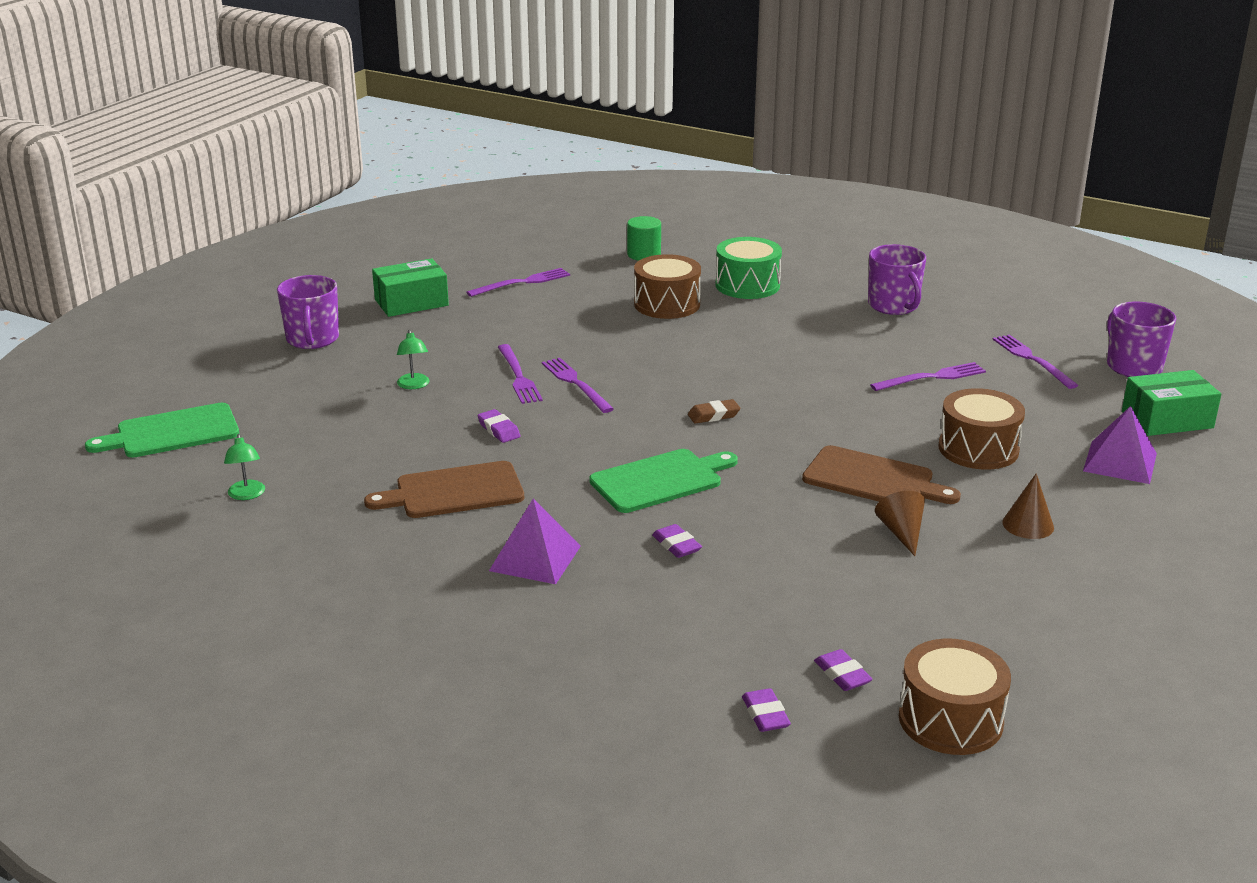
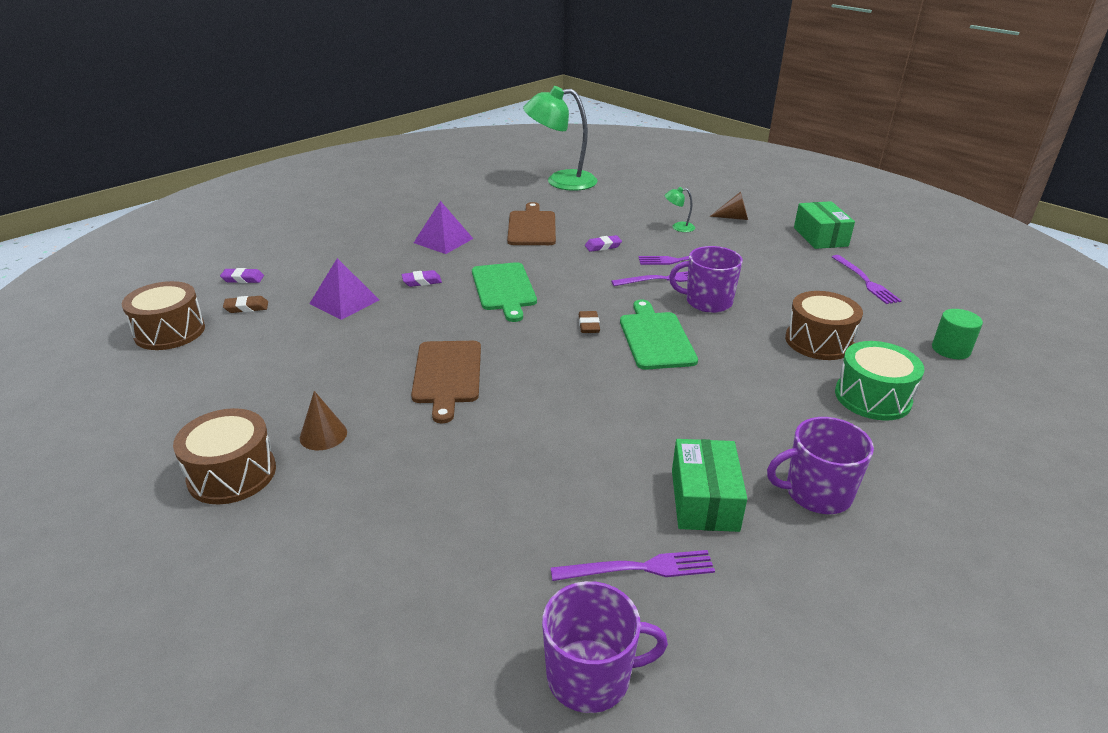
camera: 105 degrees right, 5 degrees up
(172, 432) = (639, 168): green cutting board -> green cutting board (656, 338)
(247, 495) = (561, 181): green lamp -> green lamp, size x2.47
(312, 339) = (757, 204): purple mug -> purple mug (707, 302)
(842, 675) = (246, 307): purple eraser -> brown eraser
(873, 479) = (447, 375): brown cutting board -> brown cutting board turned 45 degrees counterclockwise
(901, 533) = (365, 368): brown cone -> brown cone (734, 218)
(932, 377) = (617, 465): purple fork -> none
(978, 449) = (459, 449): brown drum -> brown drum (232, 474)
(1120, 462) = (373, 543): purple pyramid -> purple pyramid (344, 302)
(1167, 419) = (434, 637): green box -> green box (704, 500)

